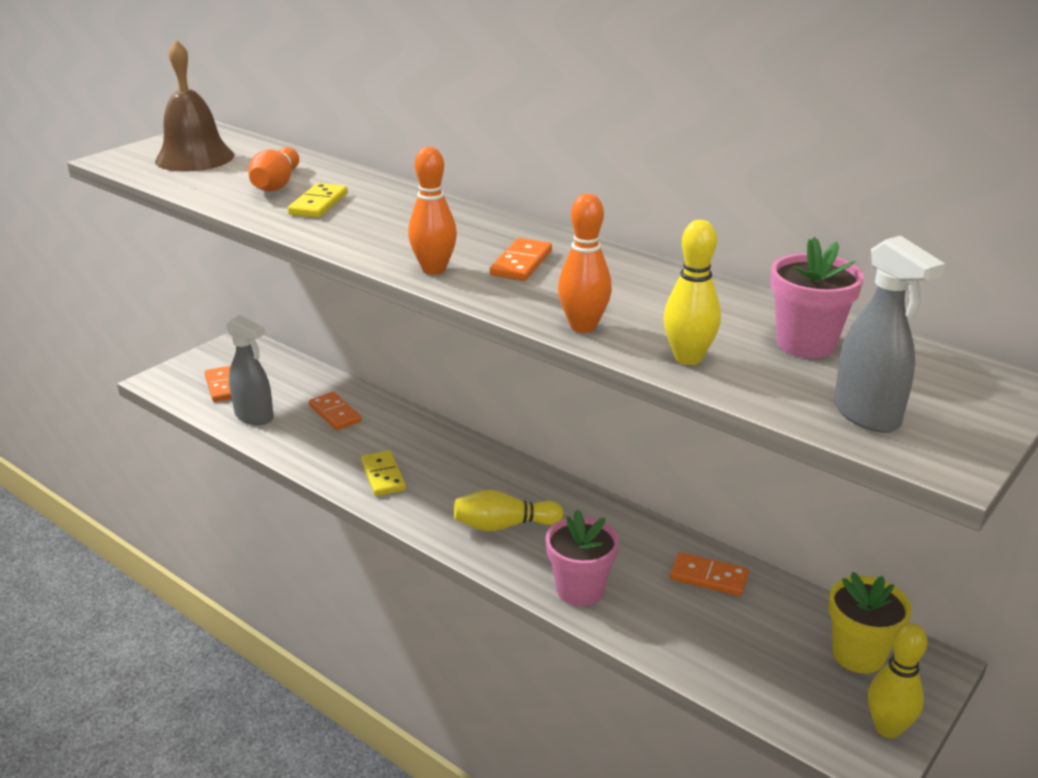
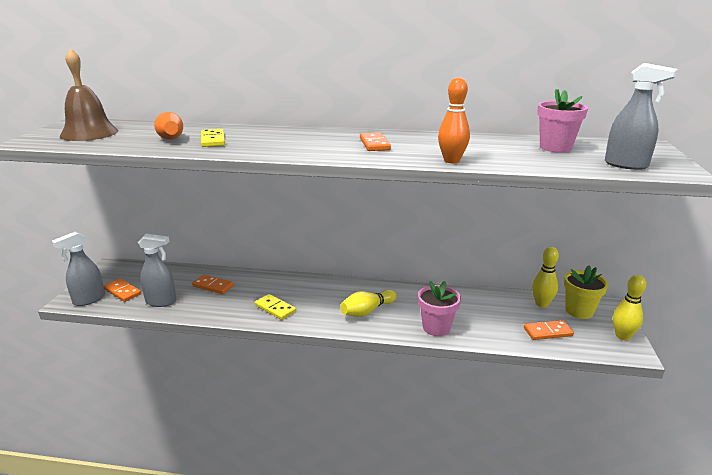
camera: 30 degrees left, 5 degrees down
(178, 386) = (88, 300): none -> grey spray bottle
(434, 269) = (333, 154): orange bowling pin -> none
(688, 358) = (520, 162): yellow bowling pin -> yellow bowling pin (541, 304)
(708, 577) = (486, 301): orange domino -> orange domino (547, 332)

